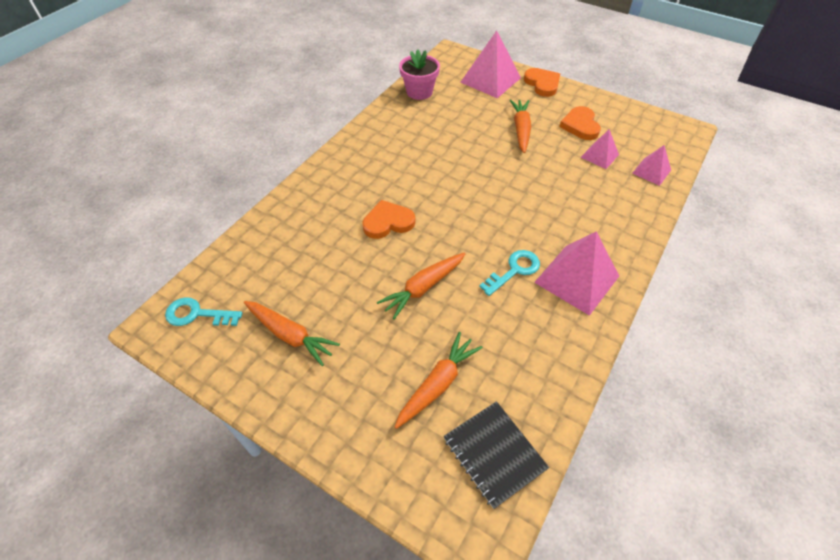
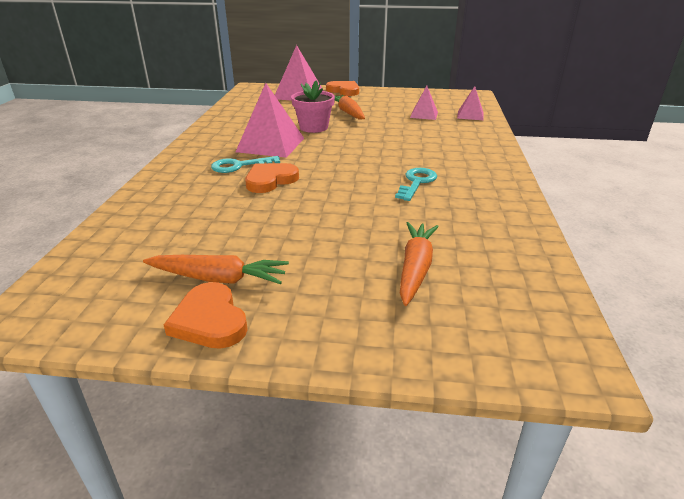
camera: 25 degrees left, 20 degrees down
(197, 314) = (77, 294): turquoise key -> turquoise key (239, 166)
(419, 92) = (239, 108): pink flower pot -> pink flower pot (313, 127)
(423, 288) = (342, 211): orange carrot -> none
(494, 454) = (518, 299): black notebook -> none
(576, 279) = (473, 175): pink pyramid -> pink pyramid (270, 144)
(580, 125) = (394, 104): orange heart -> orange heart (209, 320)

